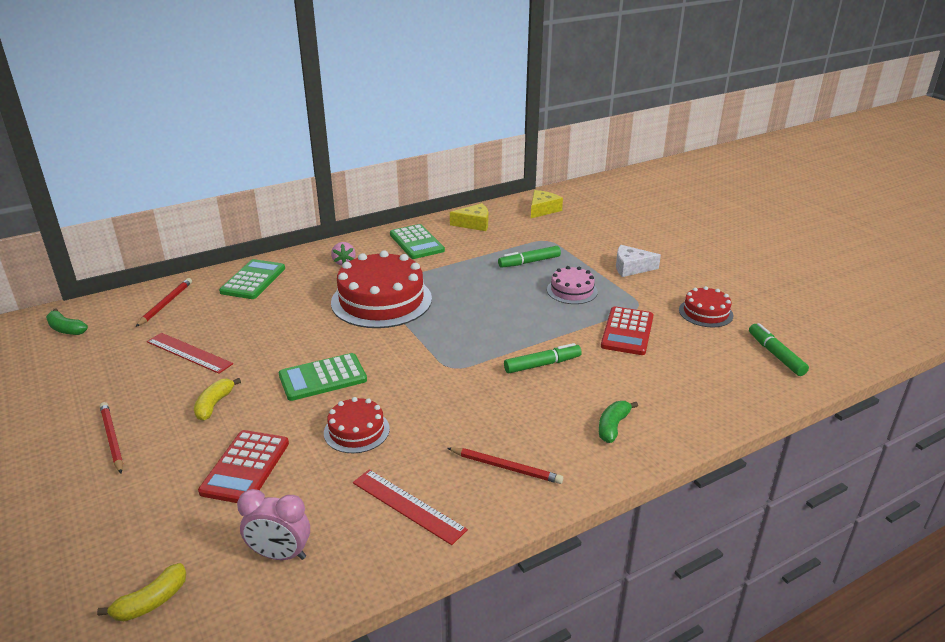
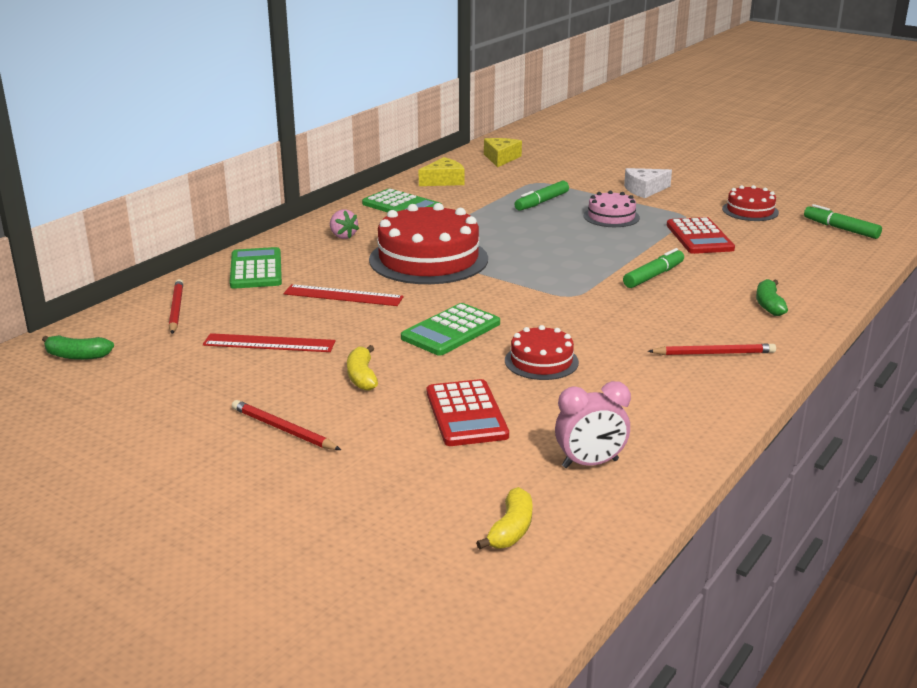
camera: 25 degrees left, 5 degrees down
(408, 505) = (662, 400): red ruler -> red ruler (343, 295)

